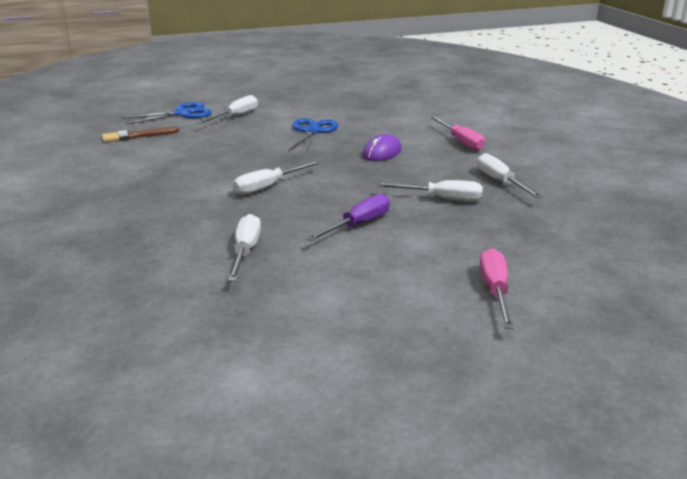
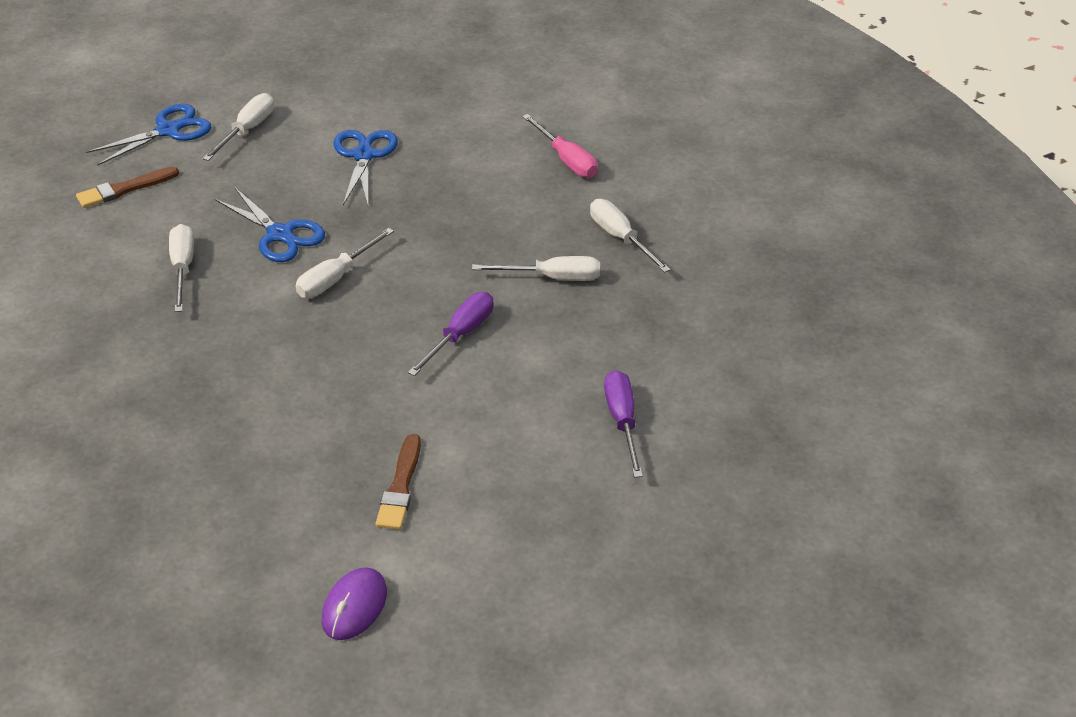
camera: 10 degrees left, 15 degrees up
(236, 163) = (280, 234): none -> blue scissors
(246, 251) = (341, 394): white screwdriver -> white screwdriver (182, 268)
(275, 318) = (400, 487): none -> brown brush
(382, 152) = (466, 193): purple mouse -> purple mouse (354, 607)
(495, 291) = (622, 421): pink screwdriver -> purple screwdriver

